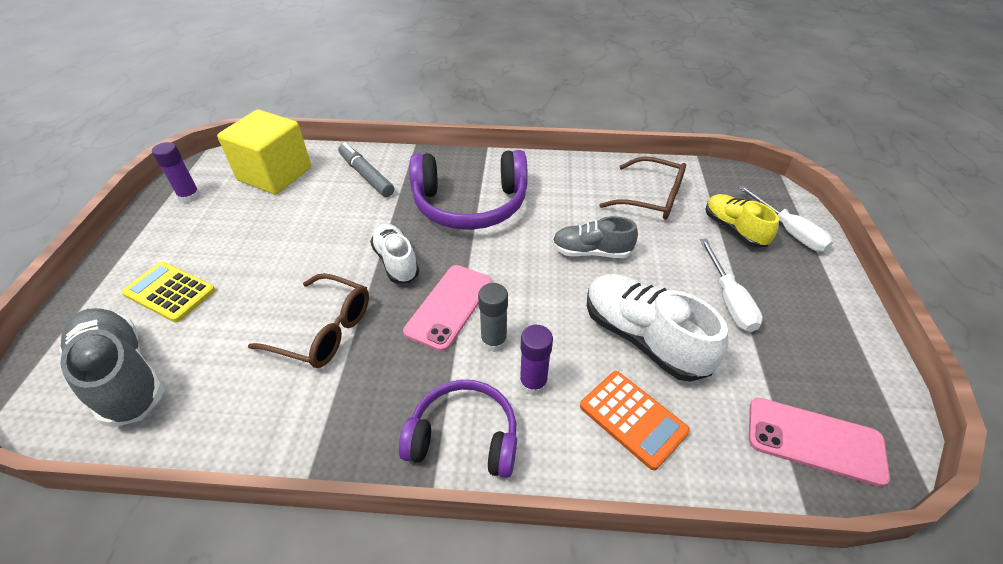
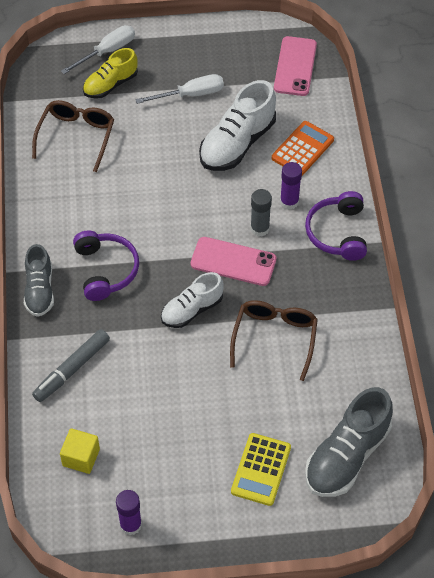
camera: 100 degrees left, 10 degrees up
(275, 174) = (81, 457): yellow cube -> yellow cube, size x0.51
(470, 204) = (106, 270): purple headphones -> purple headphones, size x0.64
(591, 252) = (154, 176): grey shoe -> grey shoe (39, 290)

